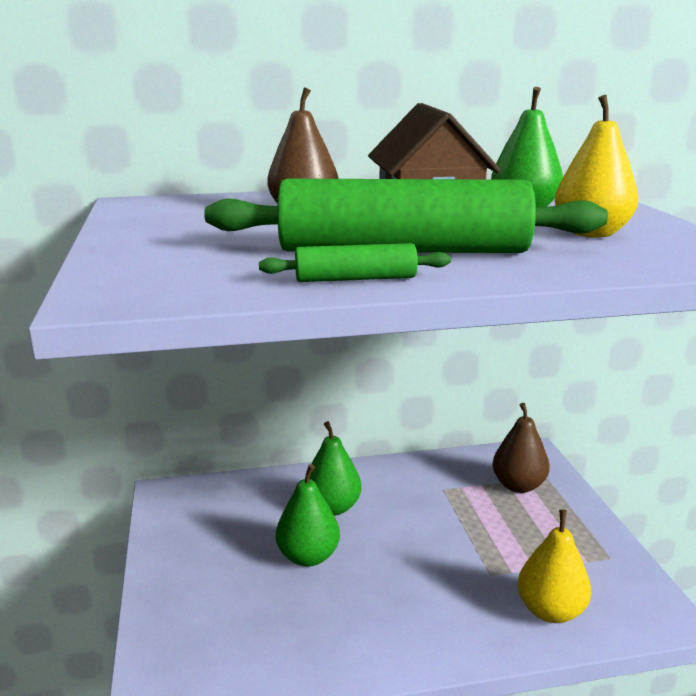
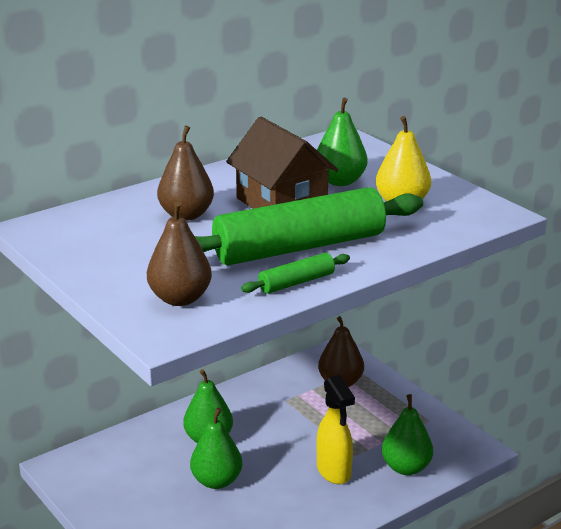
camera: 25 degrees left, 5 degrees up
(183, 270) = (180, 299): none -> brown pear
(452, 588) = (334, 472): none -> yellow spray bottle
(550, 611) = (406, 468): yellow pear -> green pear

